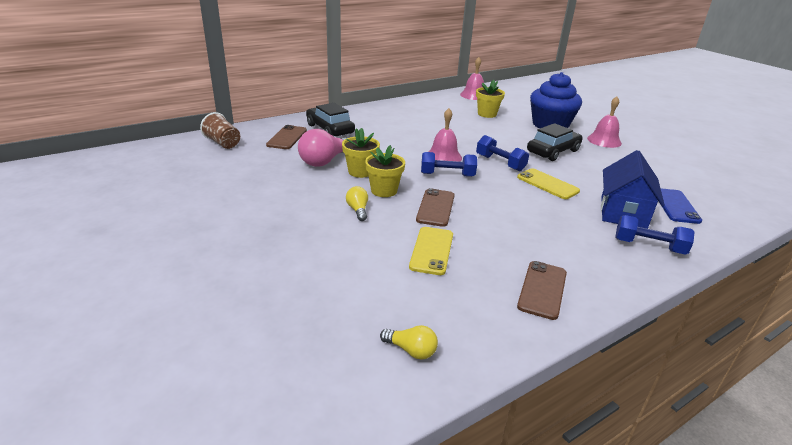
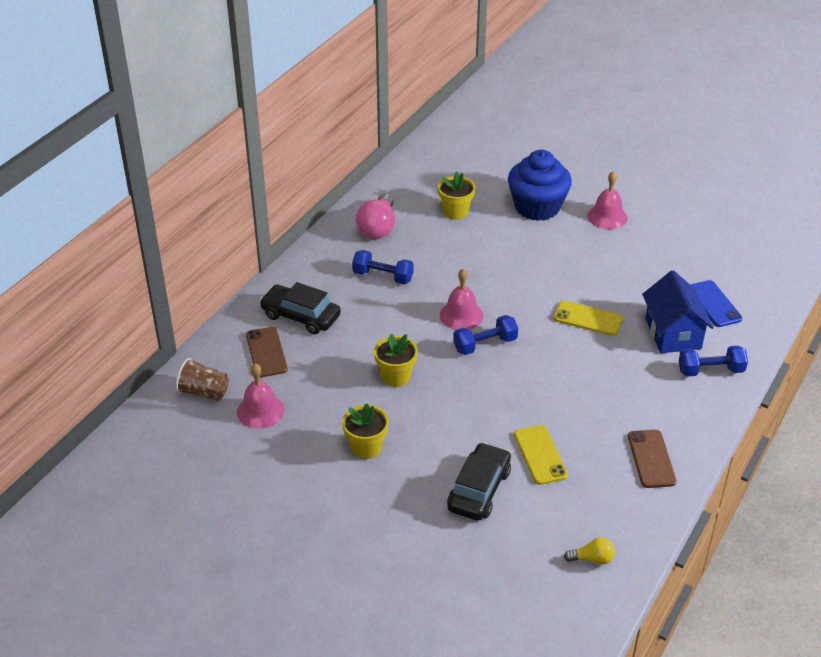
camera: 25 degrees left, 10 degrees up
(325, 161) = (345, 375): pink light bulb -> pink light bulb (378, 228)
(358, 210) = (439, 433): yellow light bulb -> none
(384, 190) = (441, 395): yellow flower pot -> yellow flower pot (366, 447)
(436, 208) = (507, 398): brown phone -> none
(473, 95) = (414, 174): pink bell -> pink bell (260, 411)
(500, 163) = (524, 302): blue dumbbell -> blue dumbbell (383, 276)
(553, 151) = (565, 259): black car -> black car (479, 490)

